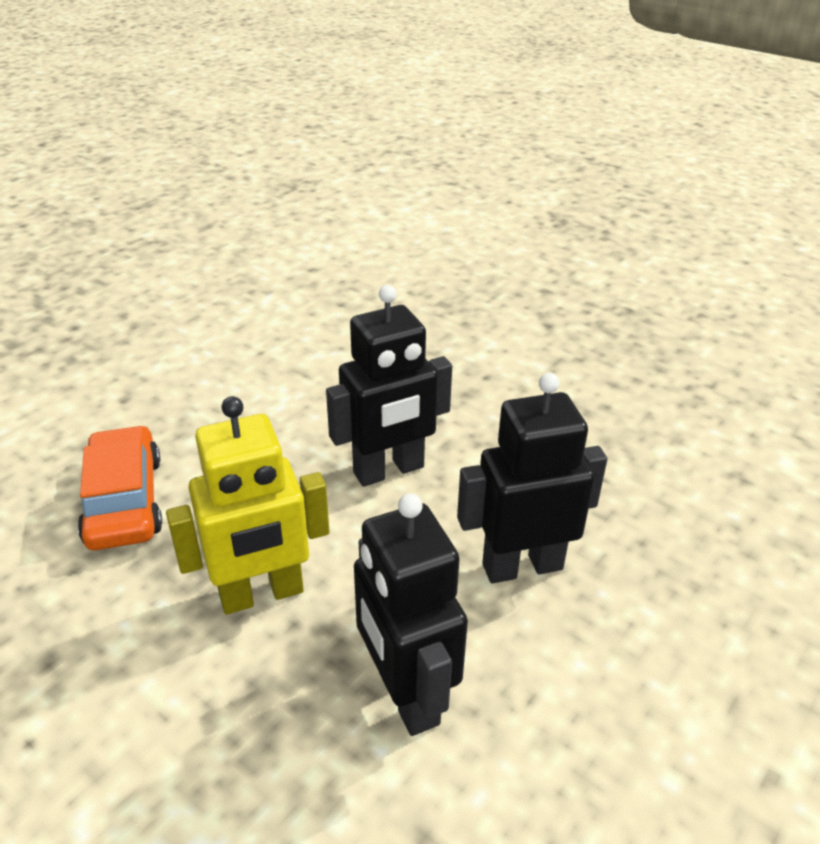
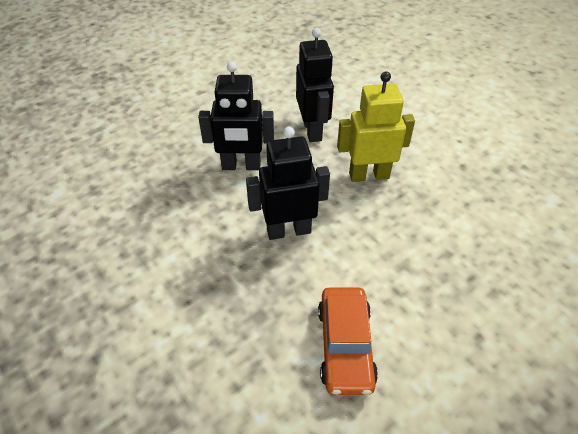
camera: 165 degrees left, 10 degrees up
(124, 501) = (451, 240): orange car -> orange car (345, 346)

